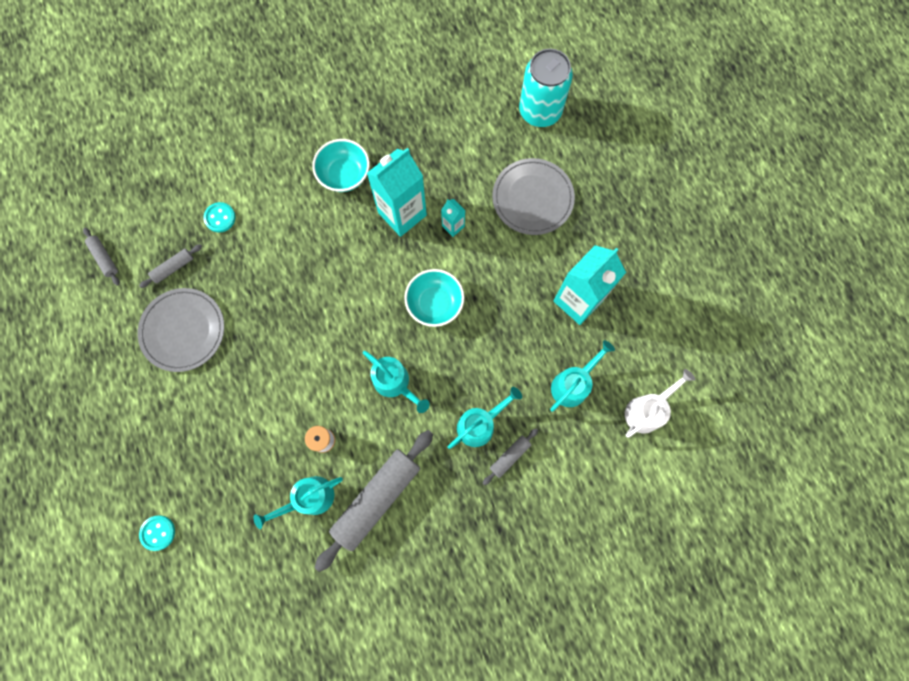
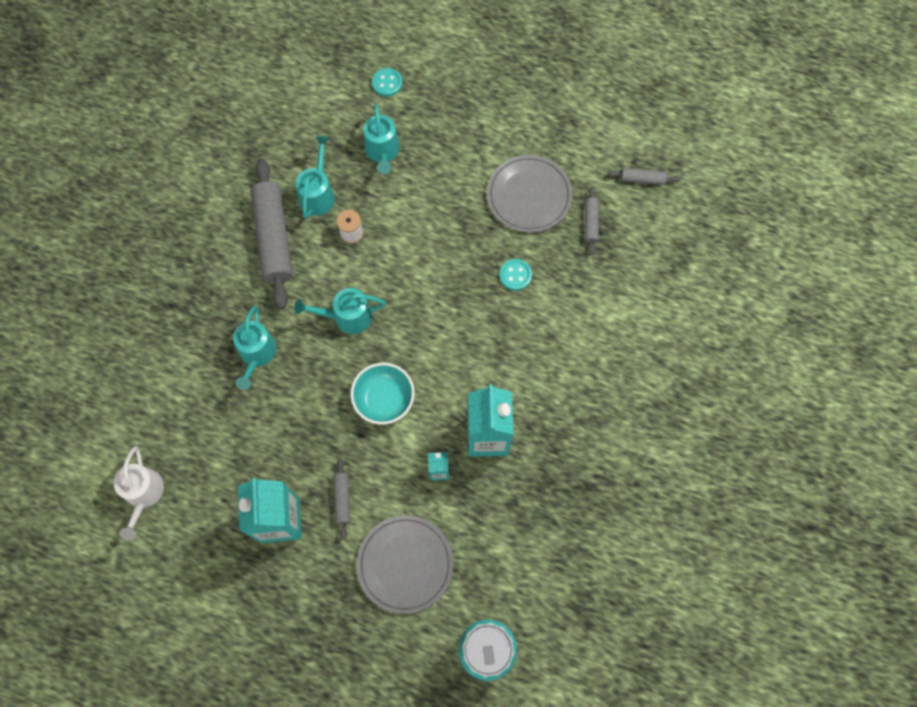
camera: 130 degrees right, 5 degrees down
(220, 218) = (608, 287): turquoise button -> turquoise button (515, 275)
(344, 174) = (566, 416): turquoise bowl -> none
(509, 456) = (213, 356): grey rolling pin -> grey rolling pin (342, 499)
(573, 384) = (219, 453): turquoise watering can -> turquoise watering can (382, 152)

